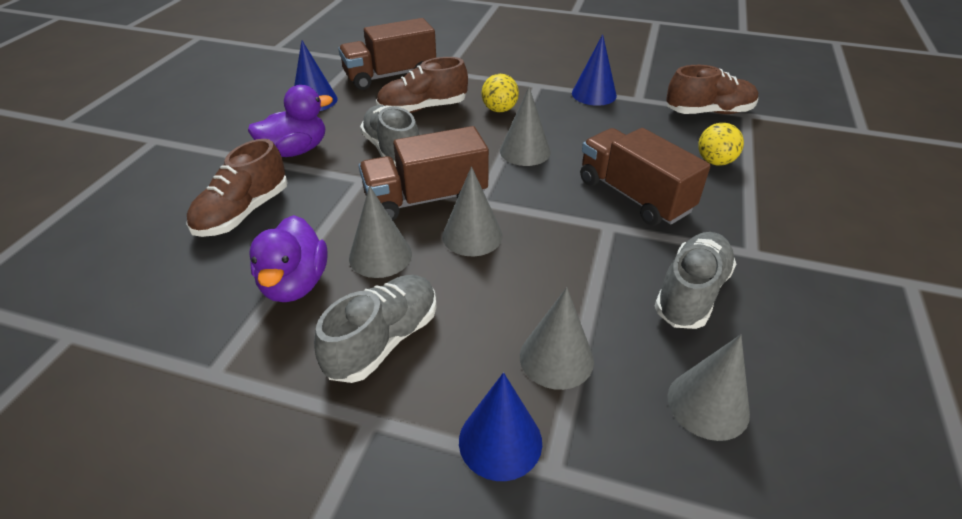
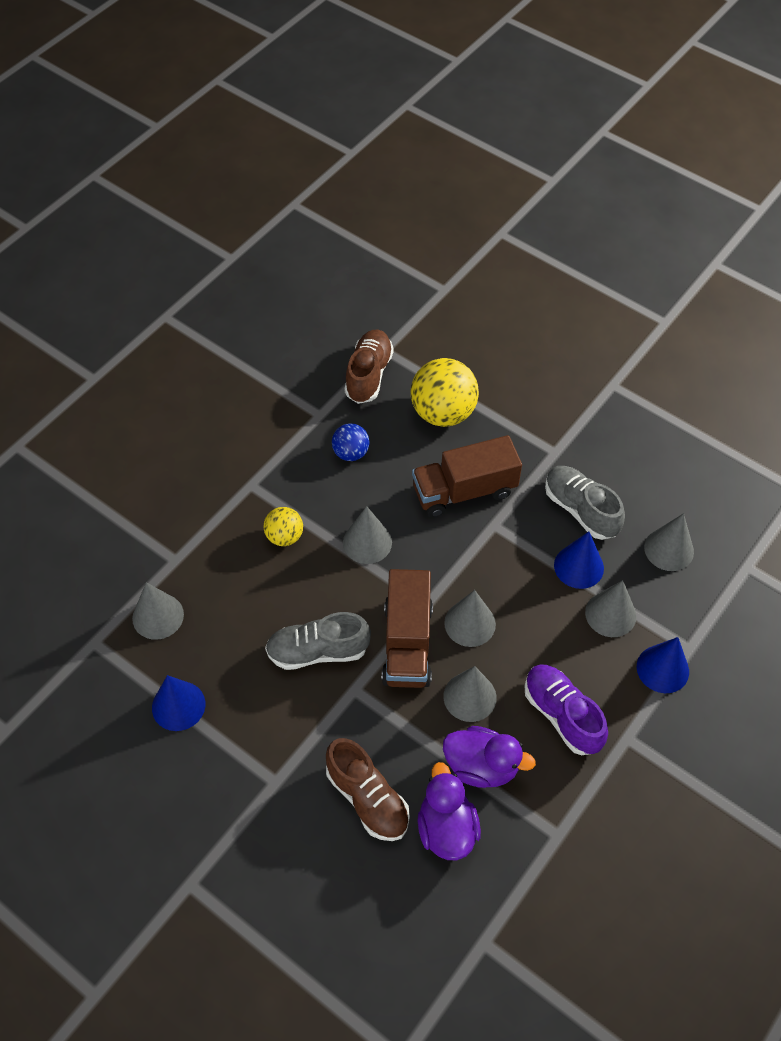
camera: 70 degrees left, 15 degrees up
(296, 150) = (278, 739): purple duck -> purple duck (446, 828)
(383, 340) = (562, 715): grey shoe -> purple shoe
(390, 76) = (158, 616): brown truck -> grey cone
(423, 108) = (248, 603): brown shoe -> none
(594, 94) = (294, 446): blue cone -> blue cone (578, 566)
(614, 122) = (351, 453): none -> blue ball
(715, 162) = (443, 413): yellow ball -> yellow ball, size x1.82

